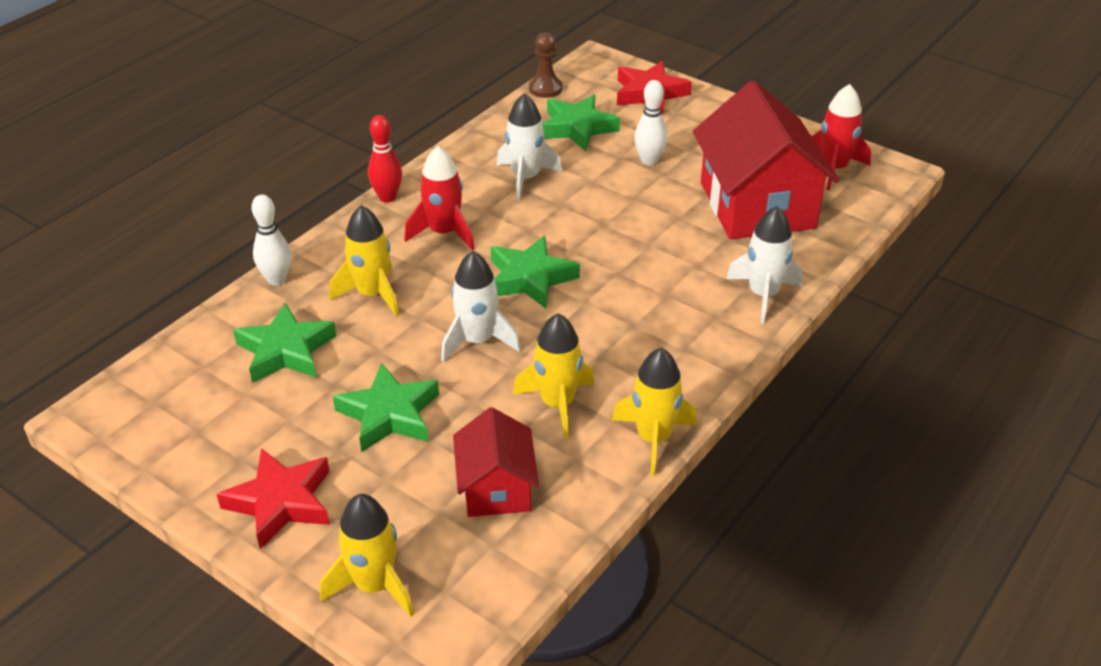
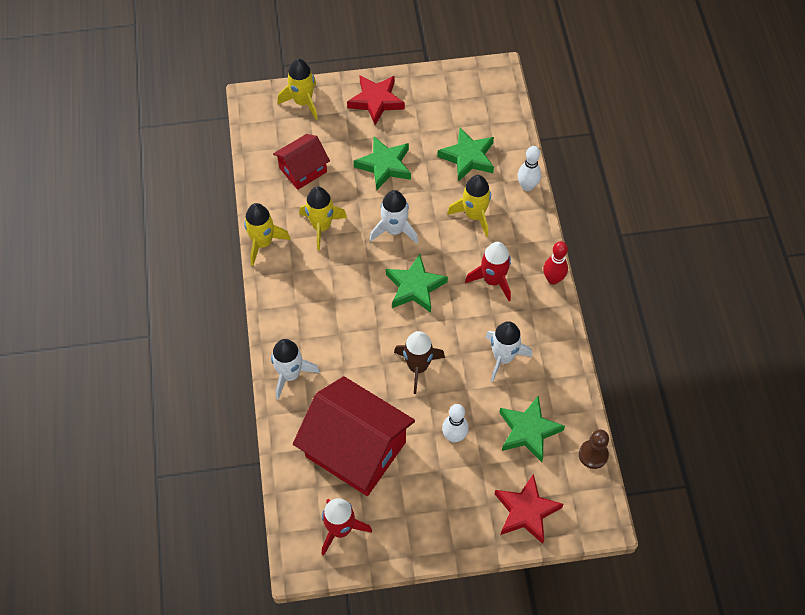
camera: 135 degrees right, 20 degrees up
(496, 488) = (303, 170): red house -> red house turned 75 degrees counterclockwise
(617, 220) = (418, 367): none -> brown rocket

